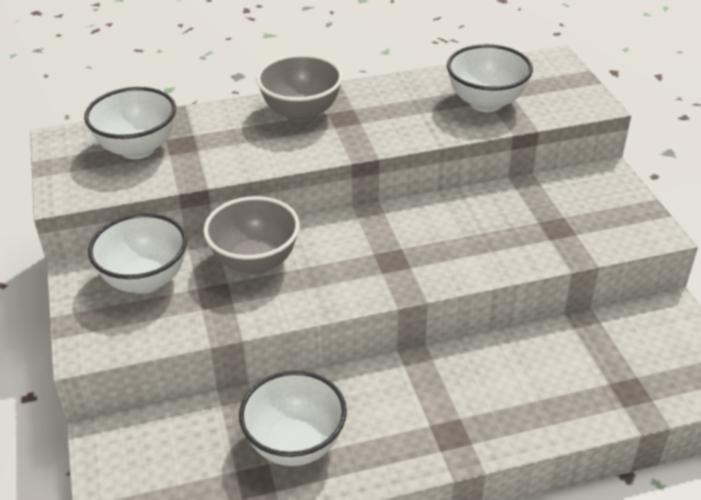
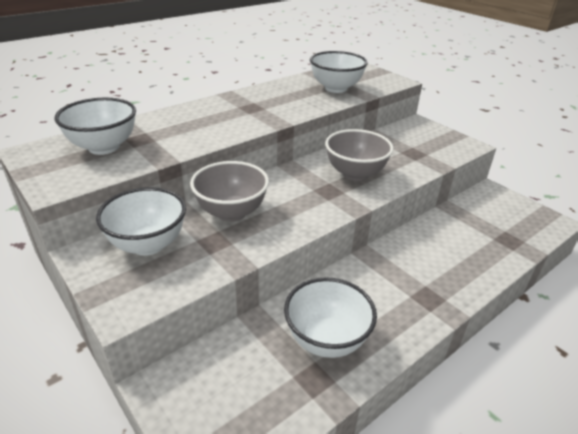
camera: 25 degrees left, 5 degrees down
(301, 113) = (219, 109): grey bowl -> grey bowl (355, 174)

